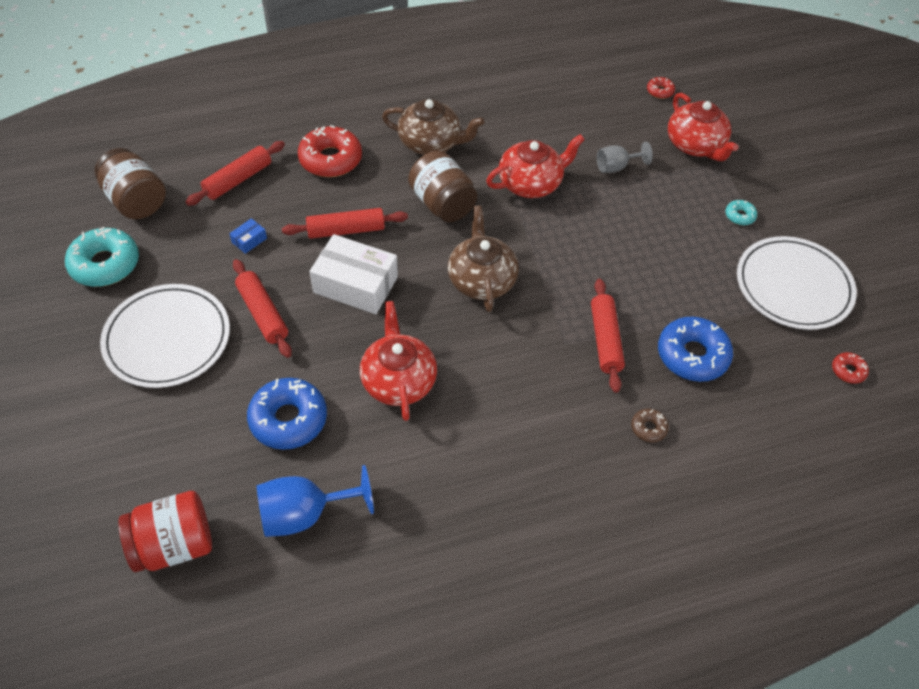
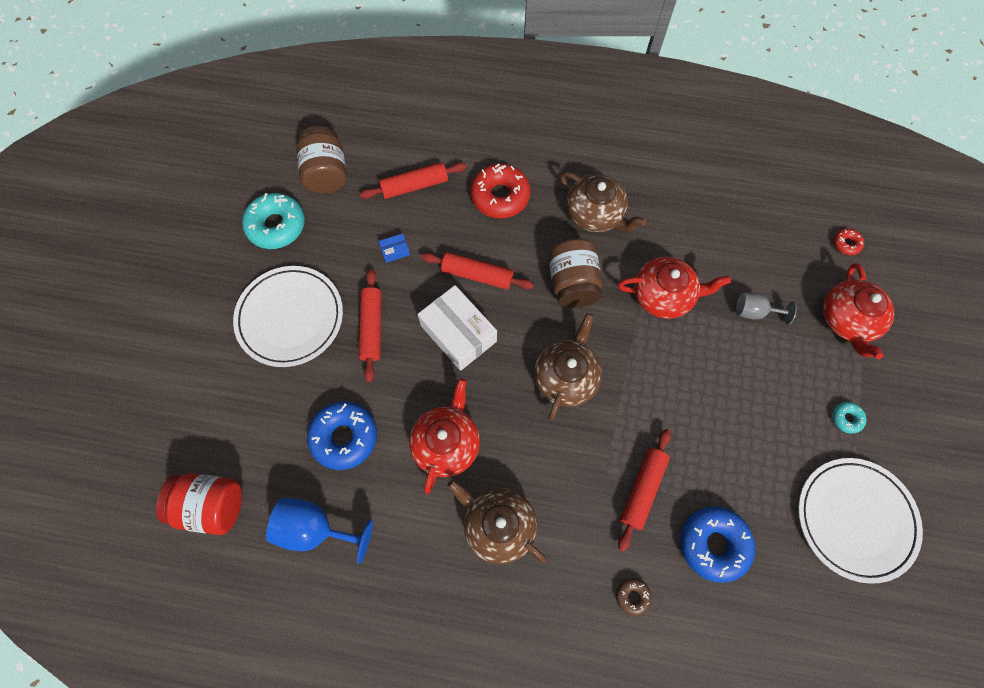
camera: 30 degrees right, 15 degrees up
(490, 427) = (498, 525): none -> brown teapot
(848, 371) = (855, 634): red donut -> none

